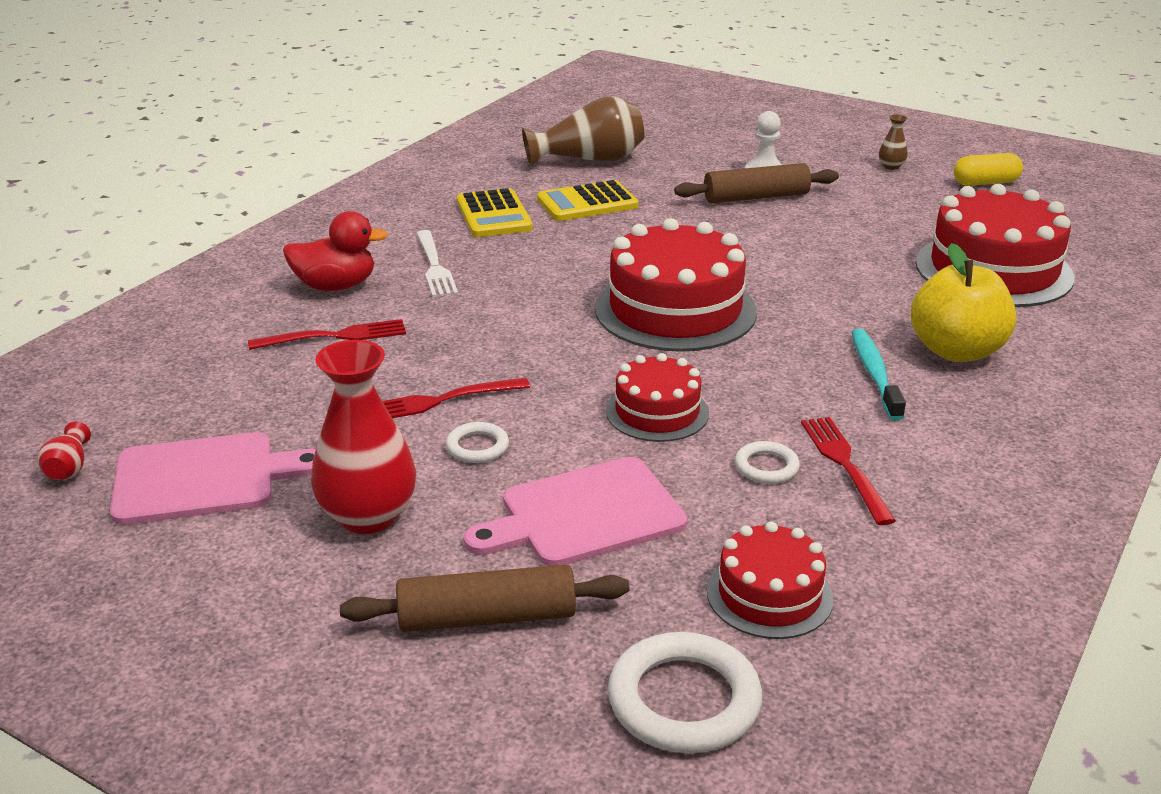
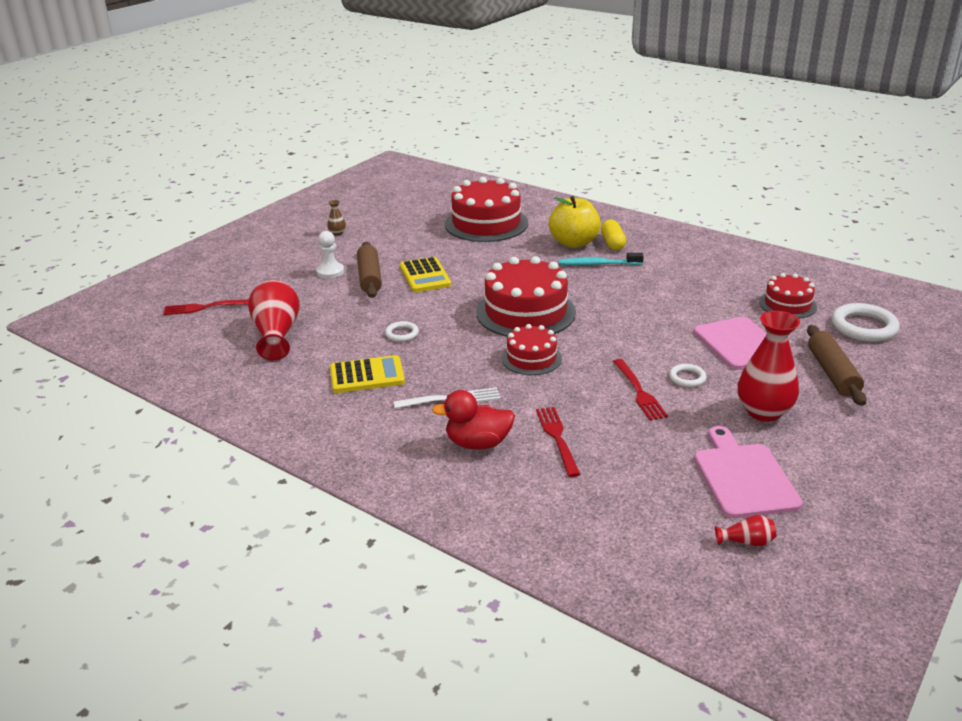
camera: 85 degrees left, 0 degrees up
(335, 286) = (478, 443): red duck -> red duck turned 90 degrees counterclockwise
(587, 203) = (358, 337): yellow calculator -> yellow calculator (425, 276)
(589, 160) = (276, 334): brown vase -> red vase
(657, 412) = (642, 323): red cake -> red cake (531, 358)
(766, 467) = (688, 298): white ring -> white ring (402, 334)
(845, 465) = (683, 279): red fork -> red fork (206, 307)
(985, 183) = (373, 211): yellow capsule -> yellow capsule (612, 243)

